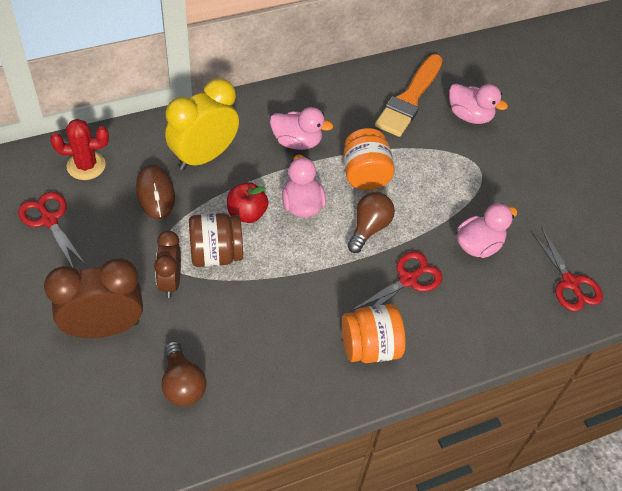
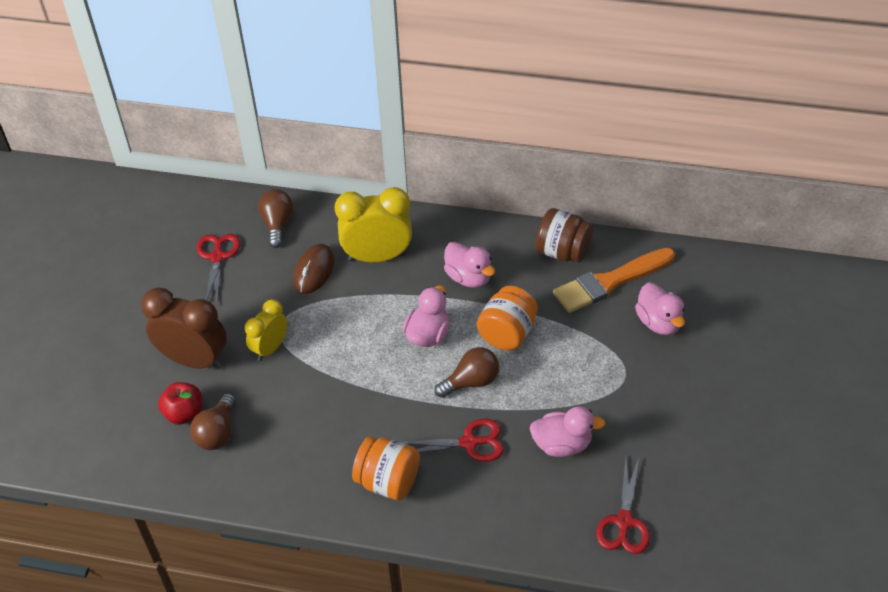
camera: 40 degrees right, 5 degrees down
(86, 166) = (277, 225): red cactus -> brown light bulb
(170, 282) = (270, 348): brown clock -> yellow clock
(216, 254) = (323, 343): brown jar -> brown jar (562, 252)
(247, 213) = (375, 321): red apple -> red apple (184, 414)

